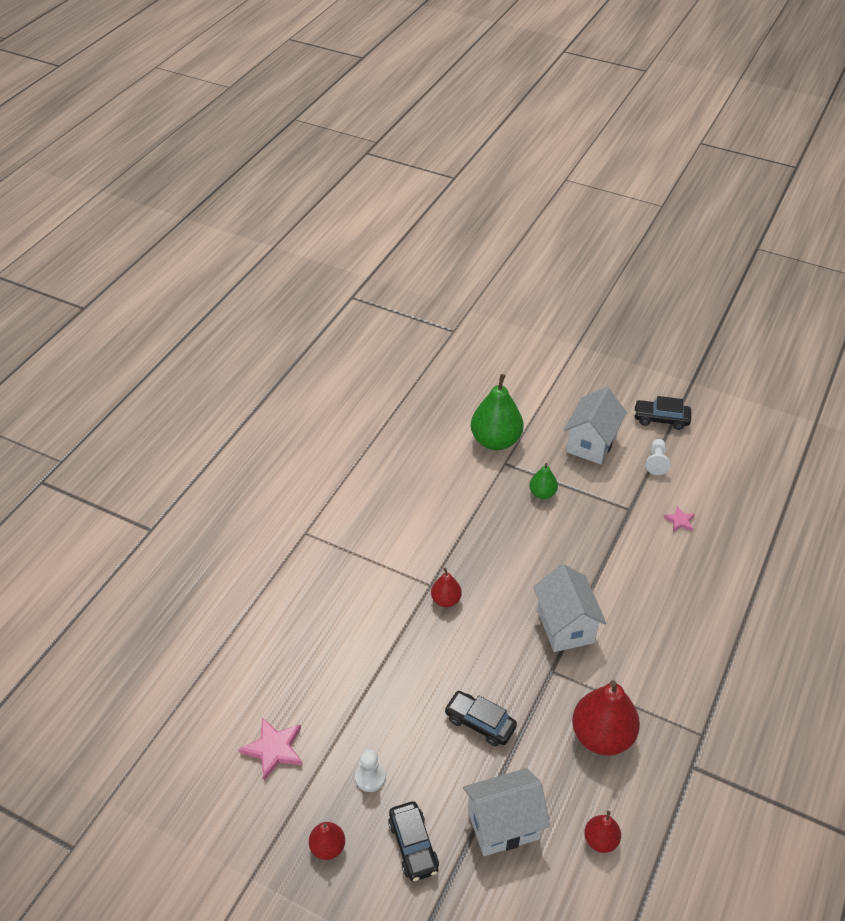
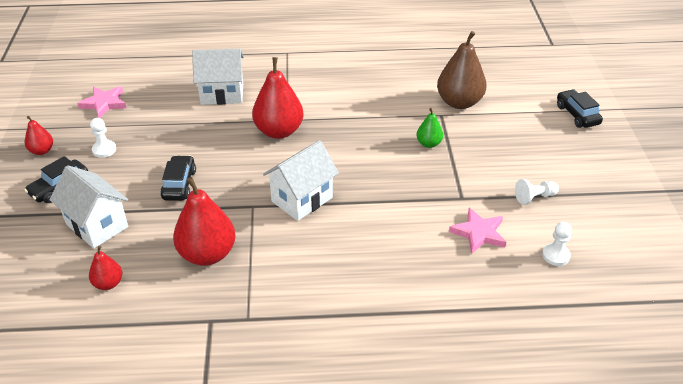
camera: 60 degrees right, 5 degrees down
(446, 600) = (279, 131): red pear -> red pear, size x1.94
(495, 441) = (459, 102): green pear -> brown pear
(591, 443) = (513, 152): white house -> white house (222, 94)
(661, 419) = (591, 184): black car -> black car (577, 115)
(679, 521) = (478, 233): pink star -> pink star, size x1.74
(729, 487) = (556, 255): none -> white pawn

